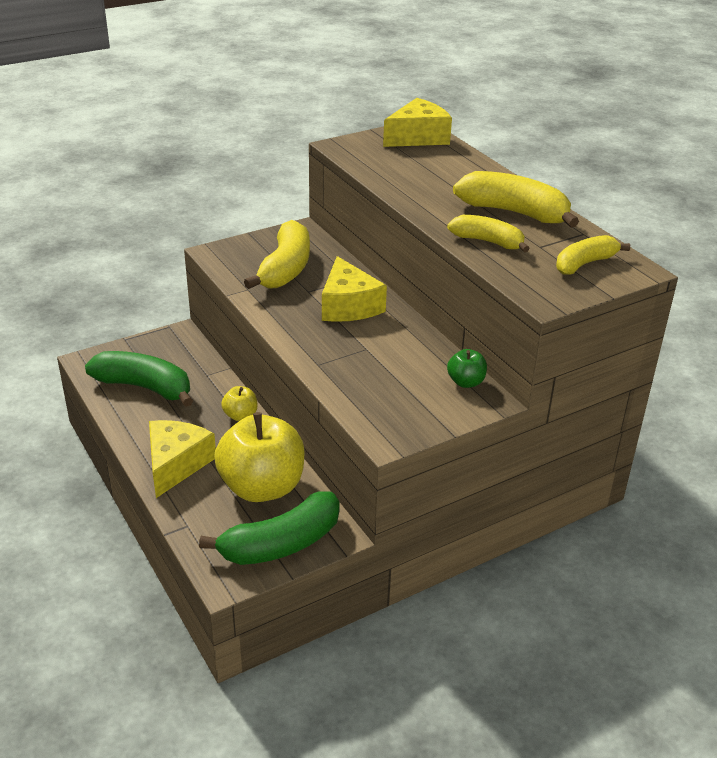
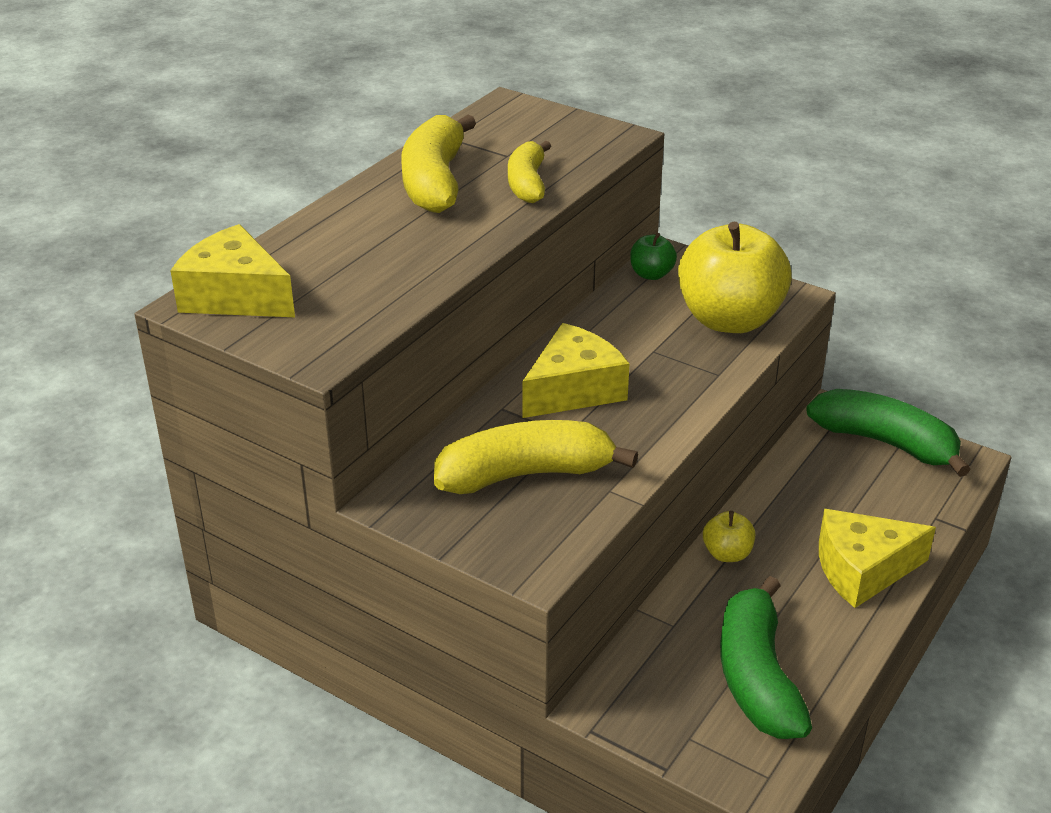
camera: 115 degrees left, 0 degrees up
(262, 487) = (826, 486): yellow apple -> yellow apple (729, 320)
(585, 264) = (523, 127): yellow banana -> none

